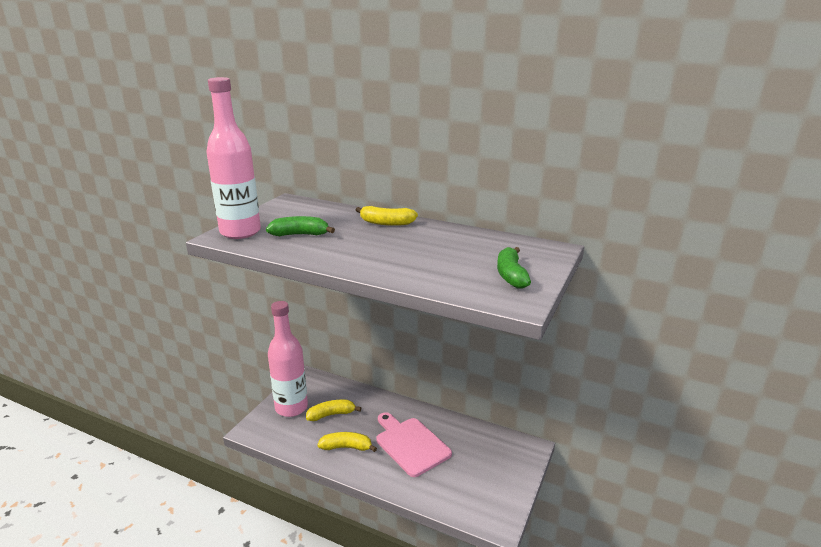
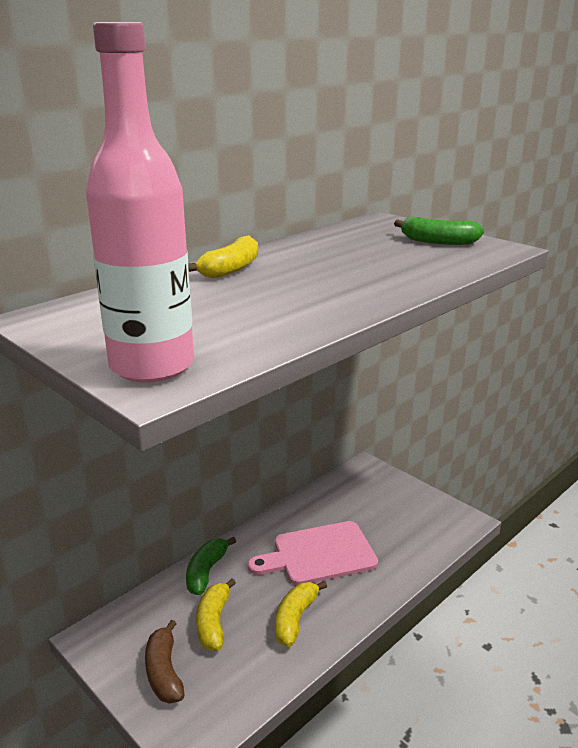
camera: 70 degrees left, 0 degrees up
(291, 408) = (164, 672): pink bottle -> brown banana
(300, 234) = (218, 322): green banana -> green banana (206, 572)

